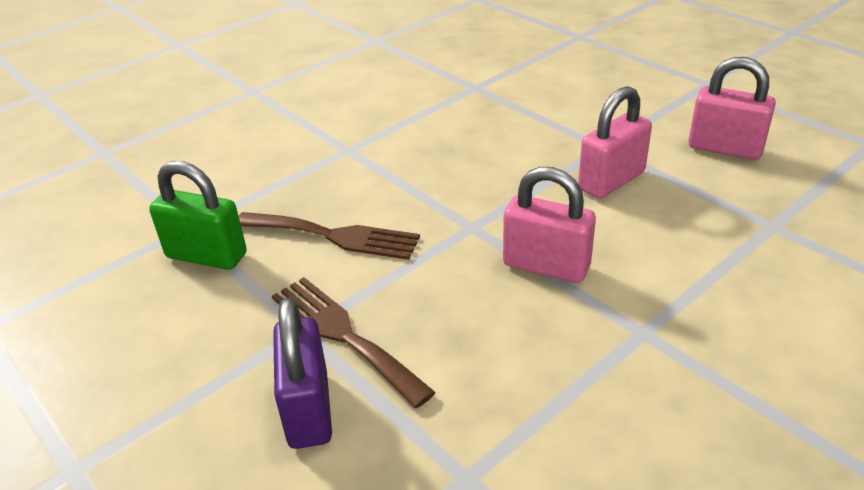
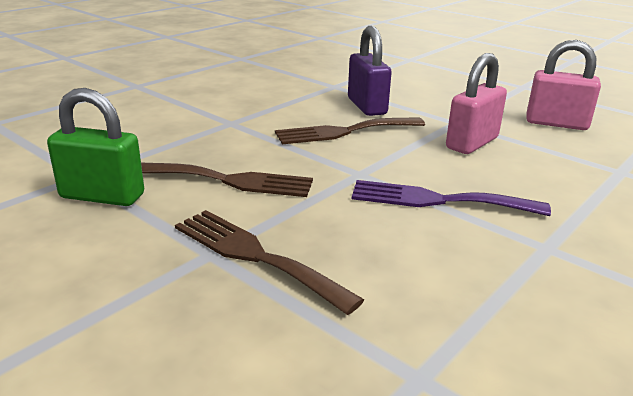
camera: 10 degrees left, 10 degrees down
(308, 409) = (229, 321): purple padlock -> purple padlock (366, 106)
(469, 163) = (344, 132): none -> brown fork
(546, 266) = (437, 200): pink padlock -> purple fork

